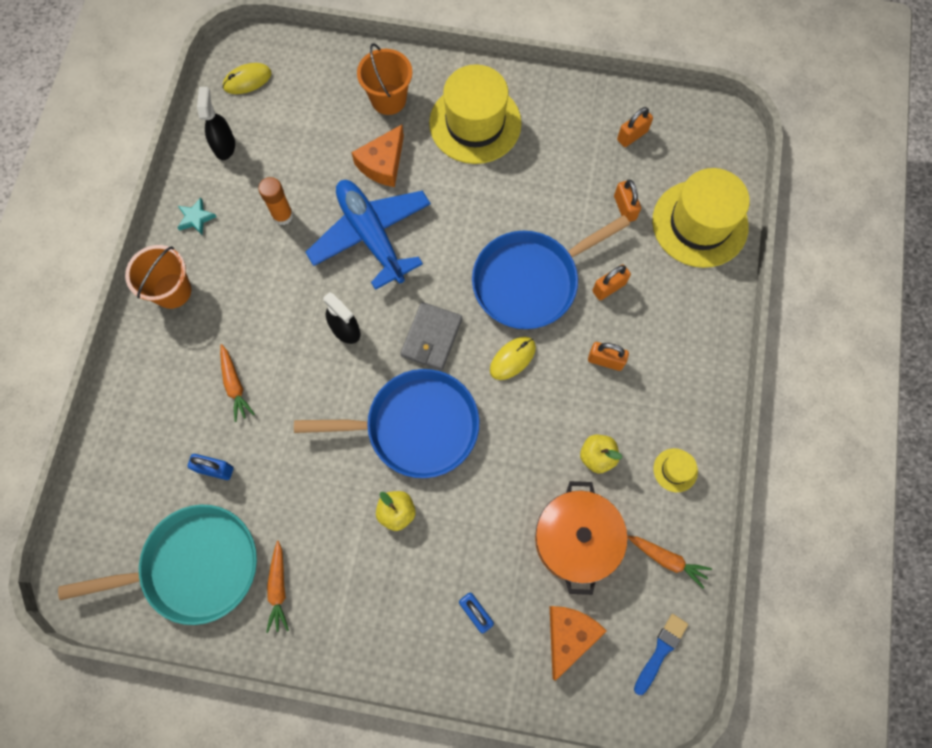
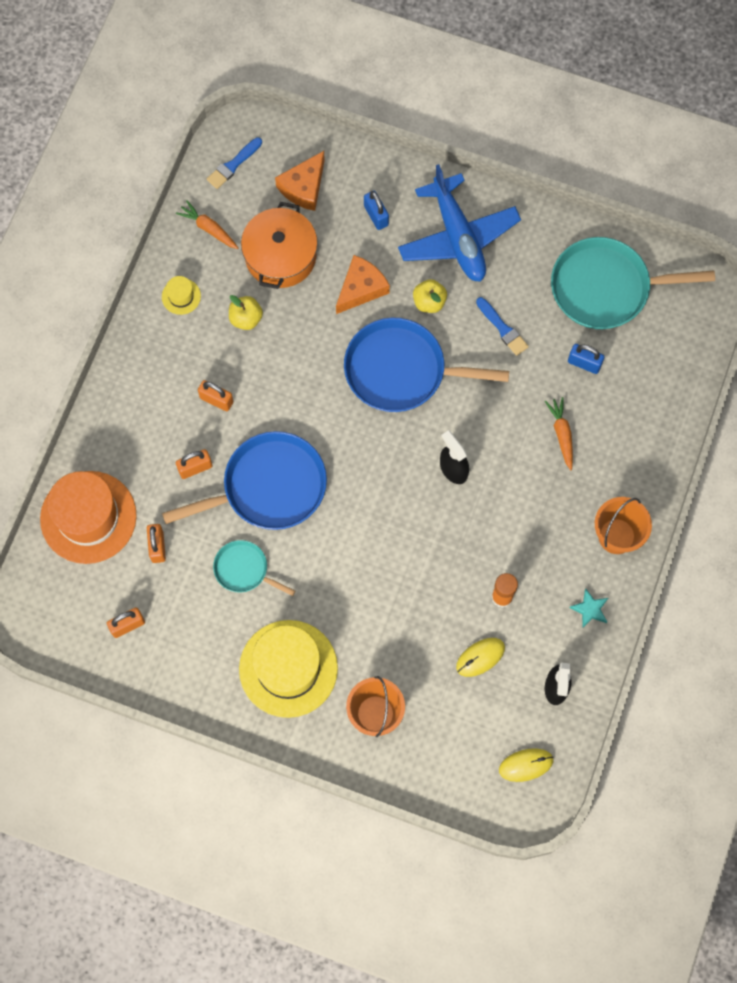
camera: 170 degrees left, 0 degrees up
(278, 588) = (536, 260): orange carrot -> none
(309, 494) = (502, 328): none -> blue brush
(371, 236) = (415, 560): blue plane -> blue plane (458, 237)
(383, 164) = (392, 638): orange cheese -> orange cheese (361, 288)
(431, 337) = (373, 448): grey wallet -> none
(512, 358) = (301, 416): yellow mouse -> yellow mouse (480, 657)
(536, 200) = (244, 569): none -> turquoise pan
(699, 224) = (88, 517): yellow hat -> orange hat

